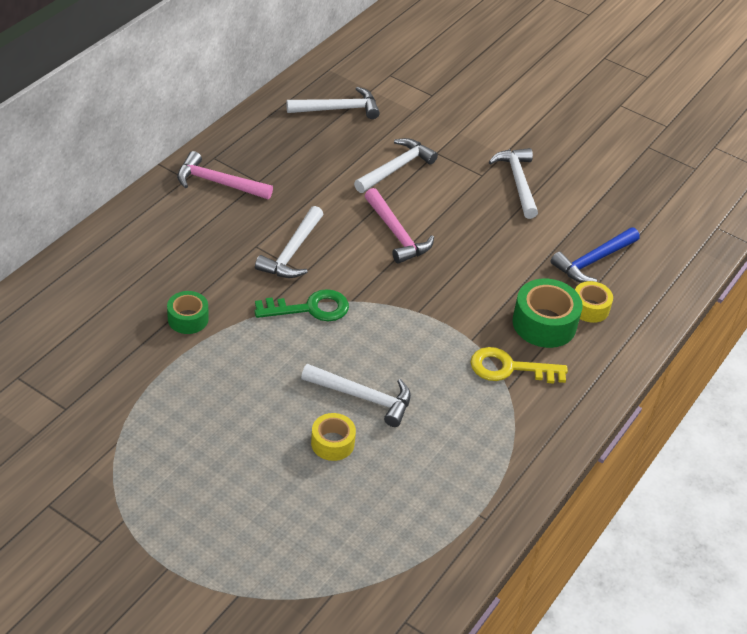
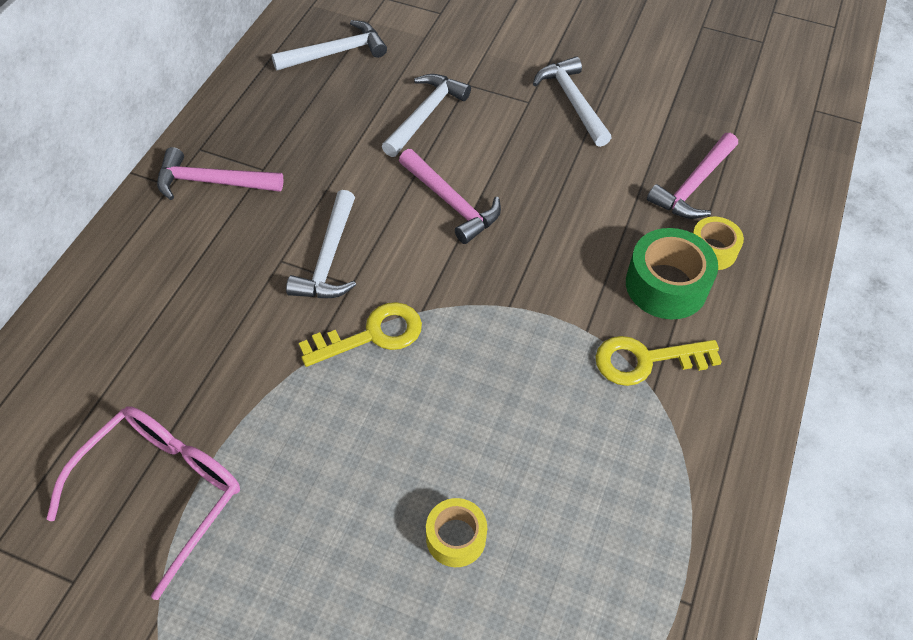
camera: 10 degrees left, 10 degrees up
(136, 371) = (161, 492): none -> pink glasses
(188, 319) = (216, 391): green tape -> none
(309, 308) = (371, 335): green key -> yellow key
(362, 397) = (475, 453): white hammer -> none
(593, 261) = (694, 185): blue hammer -> pink hammer

